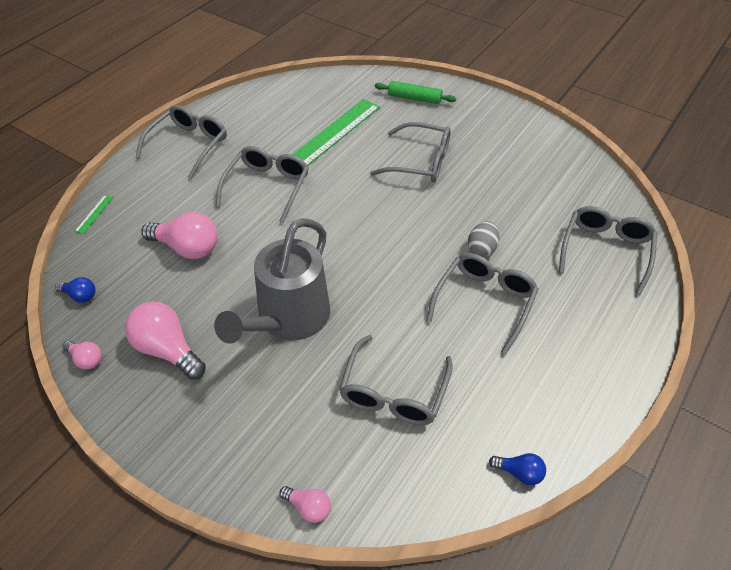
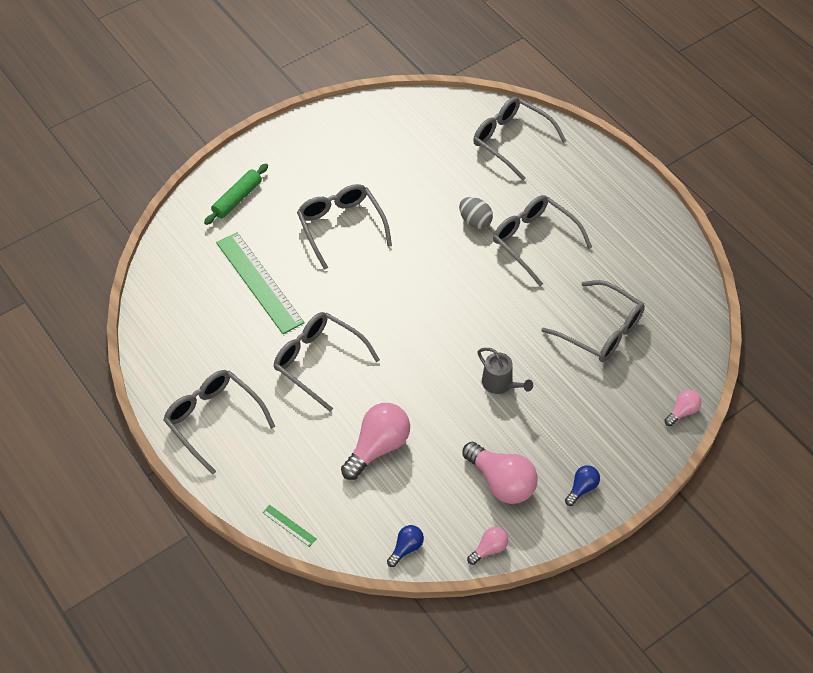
camera: 70 degrees left, 5 degrees up
(167, 350) = (501, 482): pink light bulb -> pink light bulb turned 105 degrees counterclockwise
(288, 319) = (500, 384): grey watering can -> grey watering can, size x0.46
(420, 162) = (341, 226): grey glasses -> grey glasses turned 60 degrees counterclockwise
(519, 473) = (692, 277): blue light bulb -> blue light bulb (582, 488)

